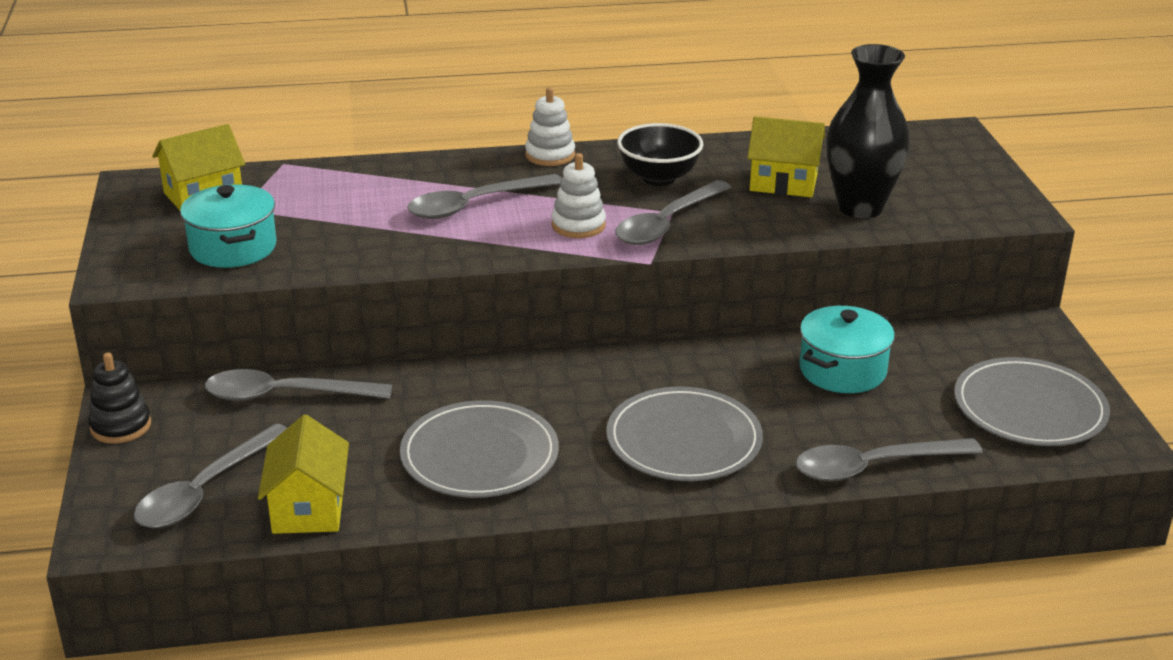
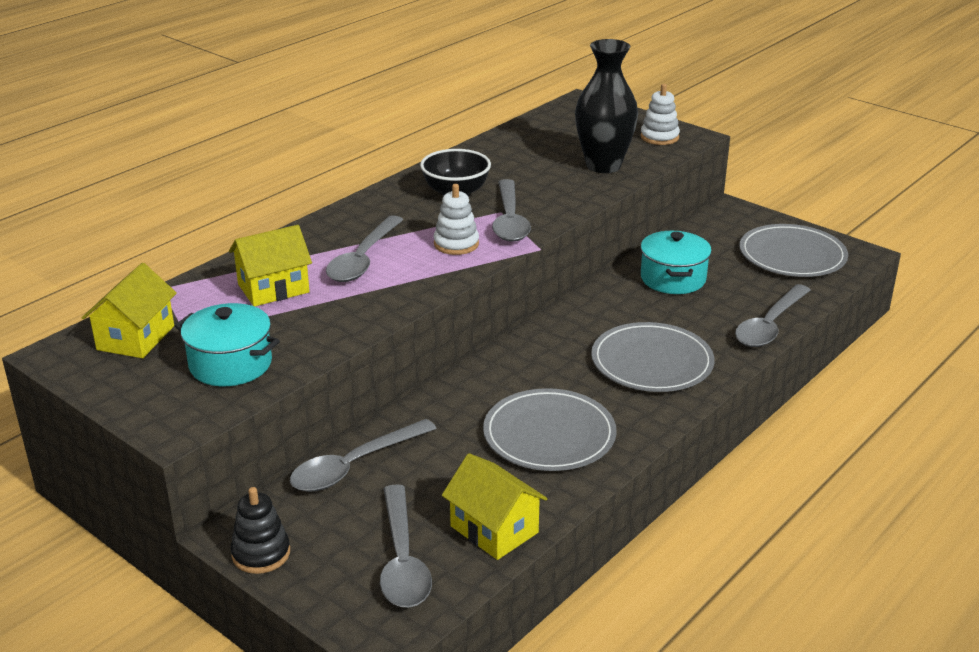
camera: 40 degrees left, 0 degrees up
(550, 155) = (358, 206): white stacking toy -> white stacking toy (659, 137)
(783, 182) = (536, 167): yellow house -> yellow house (273, 288)

